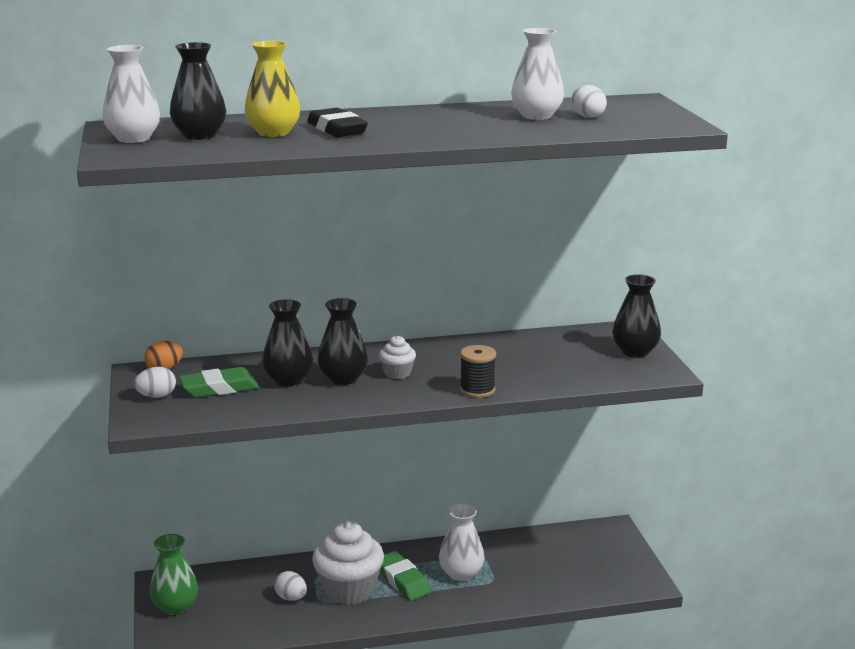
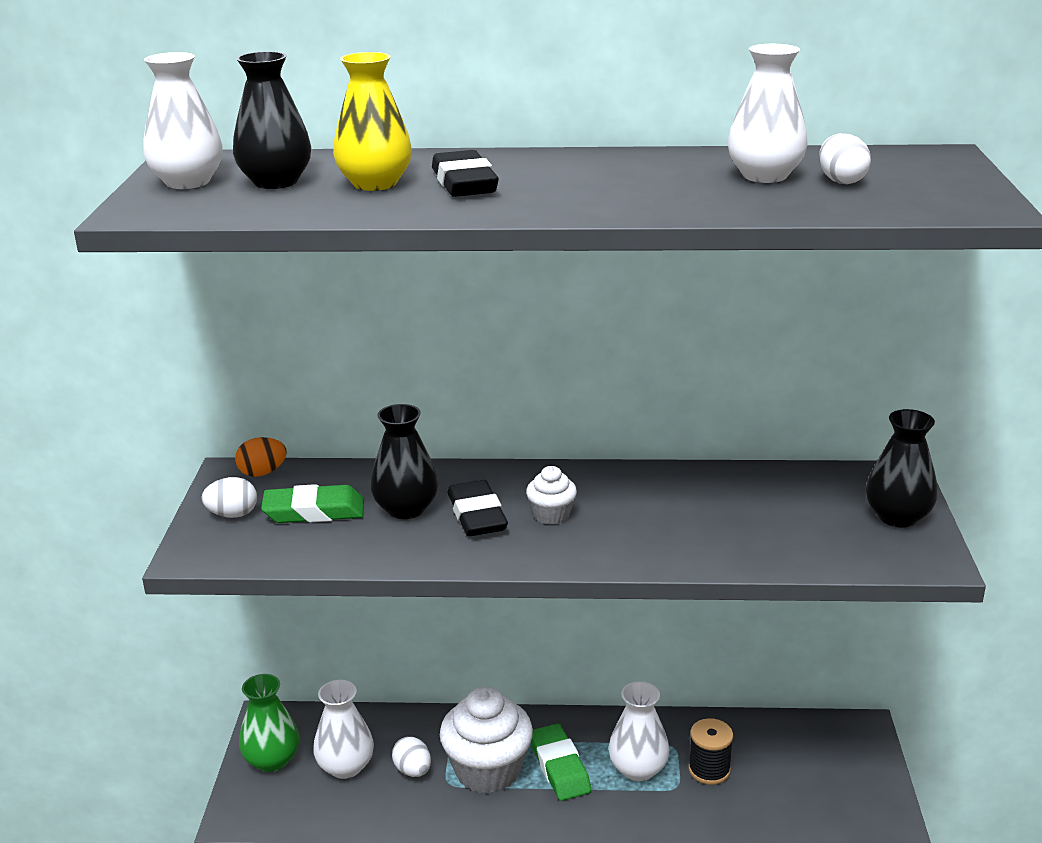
camera: 15 degrees right, 5 degrees up
(237, 603) = (345, 766): none -> white vase
(343, 379) = (477, 515): black vase -> black eraser
(477, 390) = (649, 557): black spool -> black spool (709, 770)

